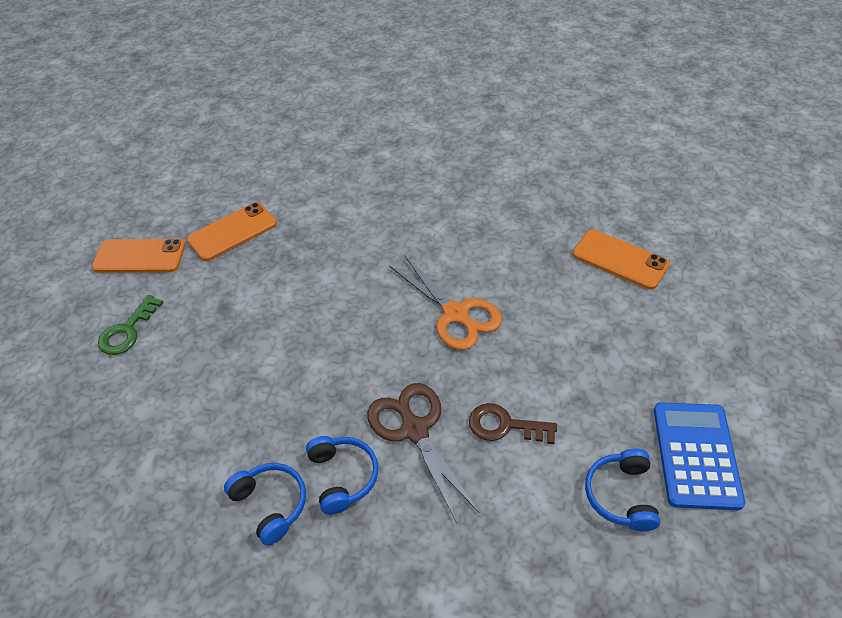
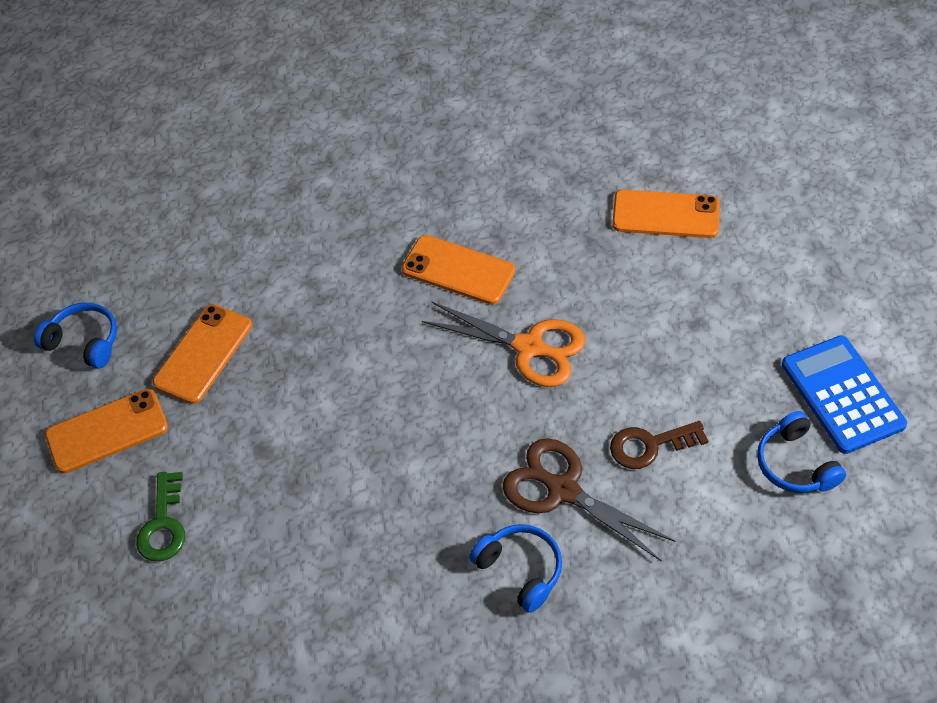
camera: 25 degrees left, 5 degrees up
(271, 504) = (465, 631): blue headphones -> blue headphones (84, 342)
(438, 242) = (458, 270): none -> orange phone

